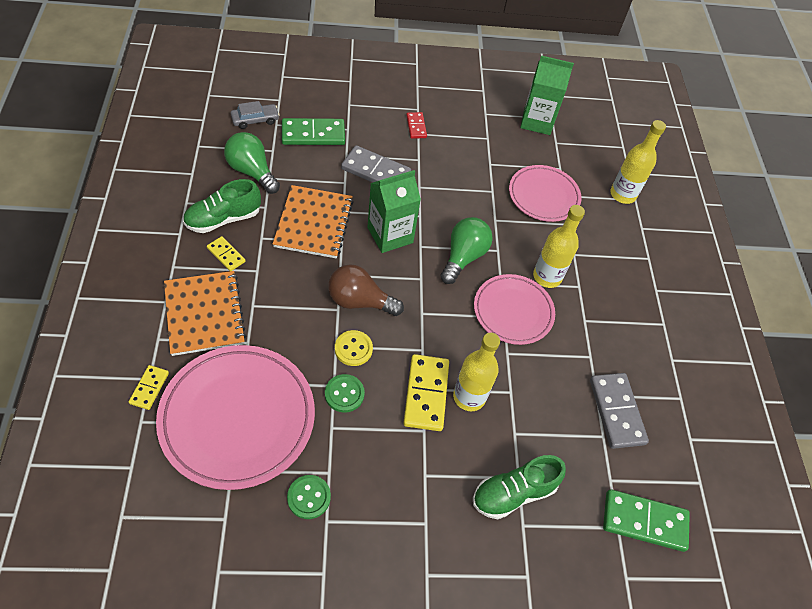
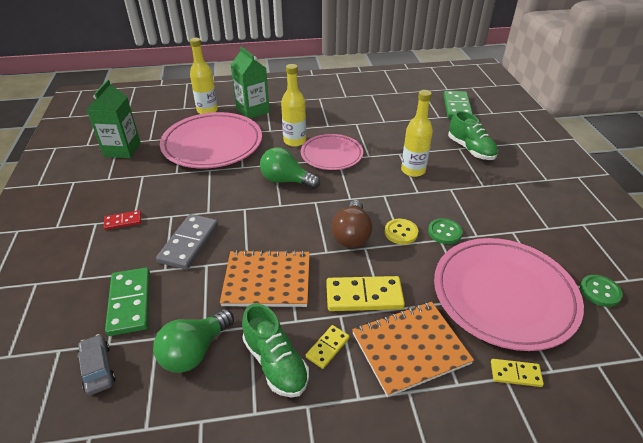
camera: 90 degrees left, 15 degrees down
(309, 497) = (538, 239): green button -> green button (600, 292)
(390, 235) = (271, 224): green carton -> green carton (252, 110)
(426, 394) = (421, 190): yellow domino -> yellow domino (364, 296)
(543, 196) = (212, 144): pink plate -> pink plate, size x1.64
(616, 411) = (392, 114): grey domino -> none

